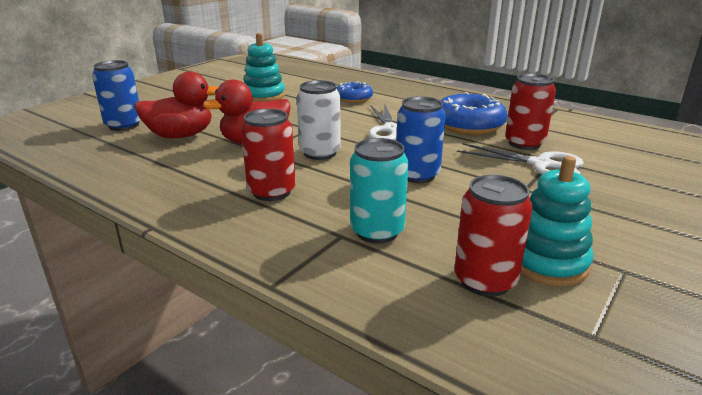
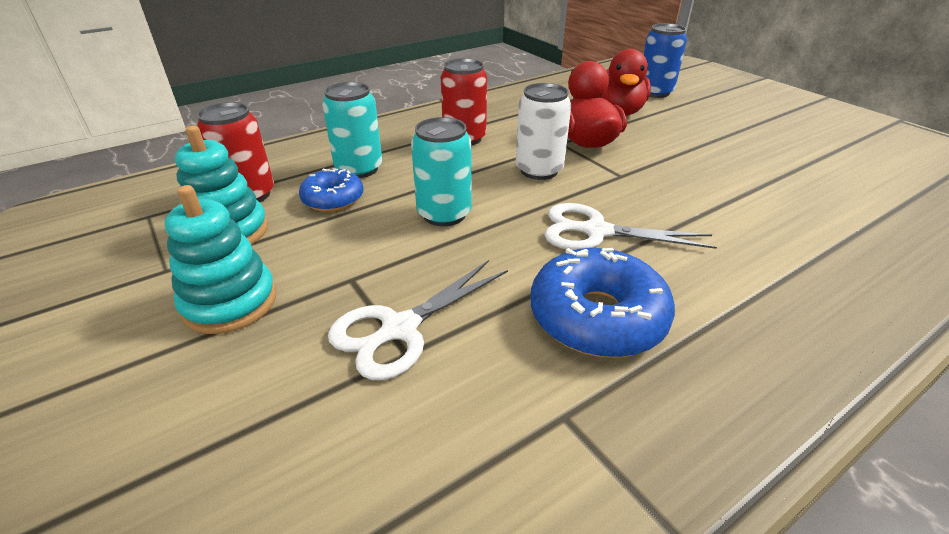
camera: 110 degrees right, 10 degrees up
(264, 96) = (766, 162): turquoise stacking toy -> turquoise stacking toy (230, 302)
(353, 98) = (760, 231): blue donut -> blue donut (333, 199)
(417, 175) = (444, 214): blue can -> turquoise can
(524, 143) = (485, 351): red can -> none

